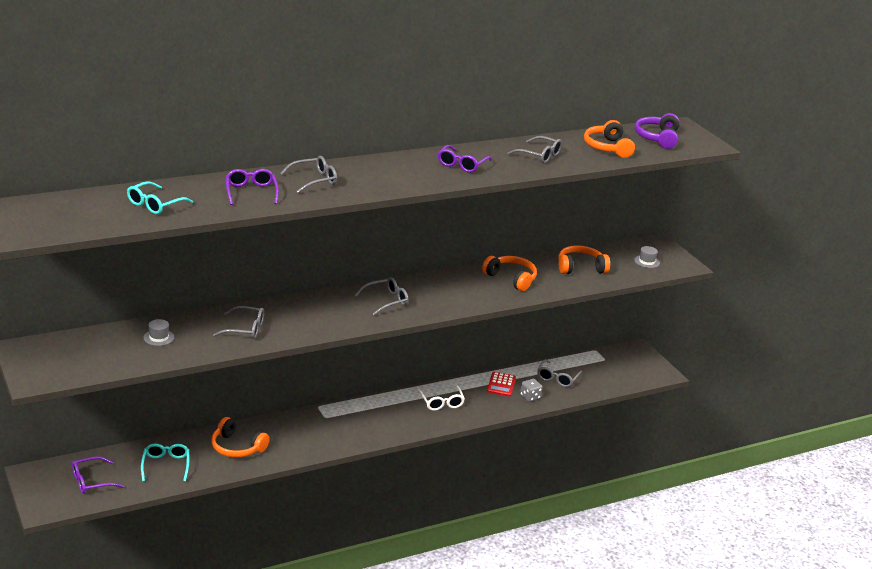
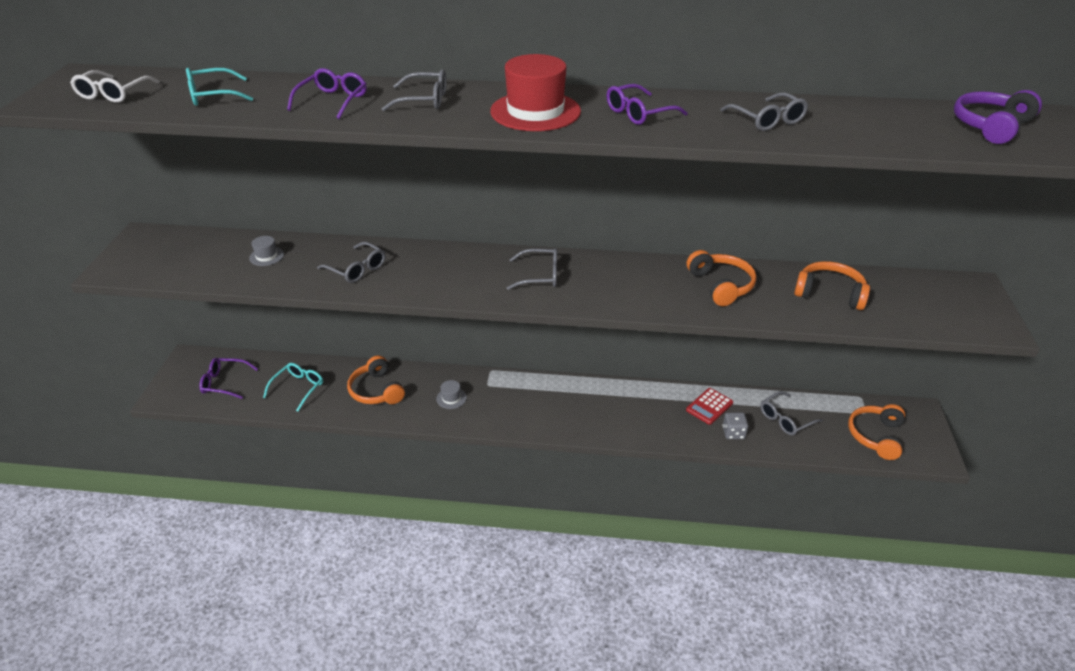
camera: 35 degrees right, 10 degrees up
(397, 175) = (535, 111): none -> red hat
(441, 402) = (623, 407): white glasses -> white glasses (113, 94)
(607, 147) = (889, 126): orange headphones -> orange headphones (875, 436)
(647, 261) = (938, 308): grey hat -> grey hat (451, 398)

